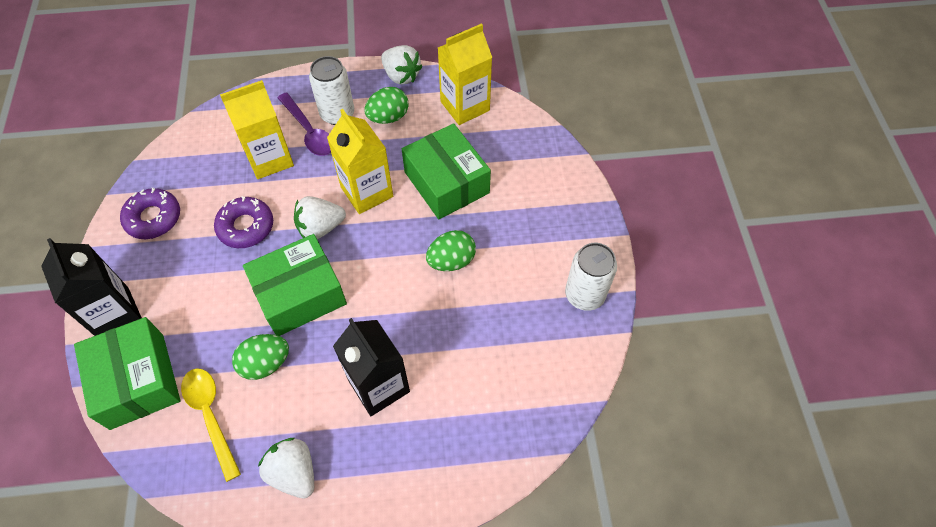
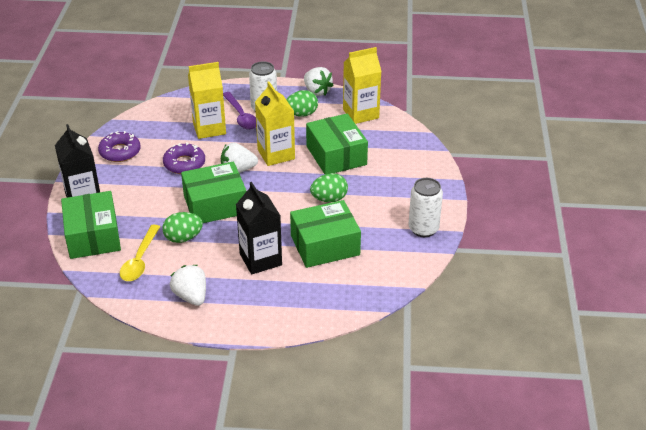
camera: 10 degrees right, 20 degrees down
(210, 415) = (140, 260): yellow spoon -> yellow spoon turned 150 degrees counterclockwise
(461, 345) = (325, 245): none -> green box

